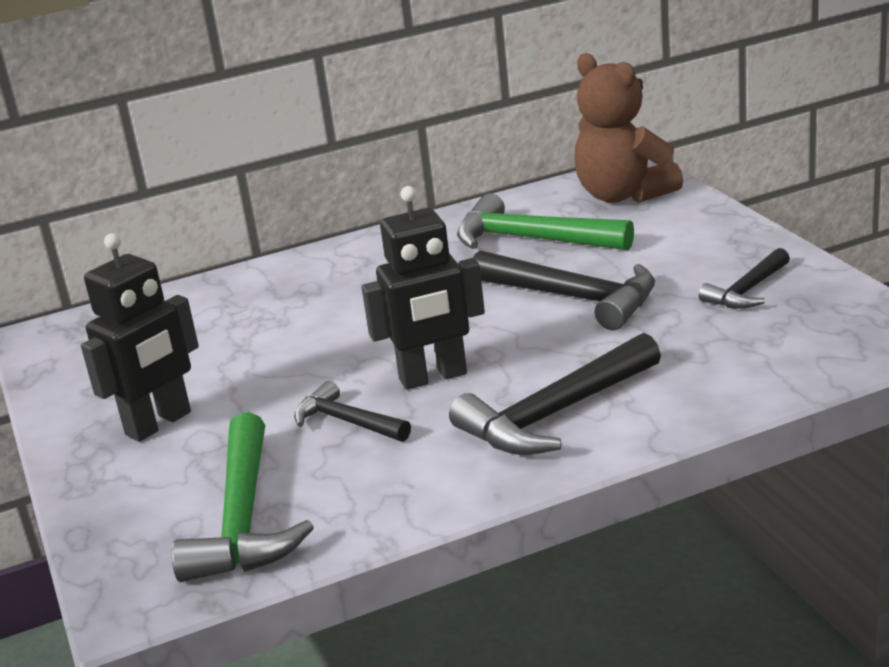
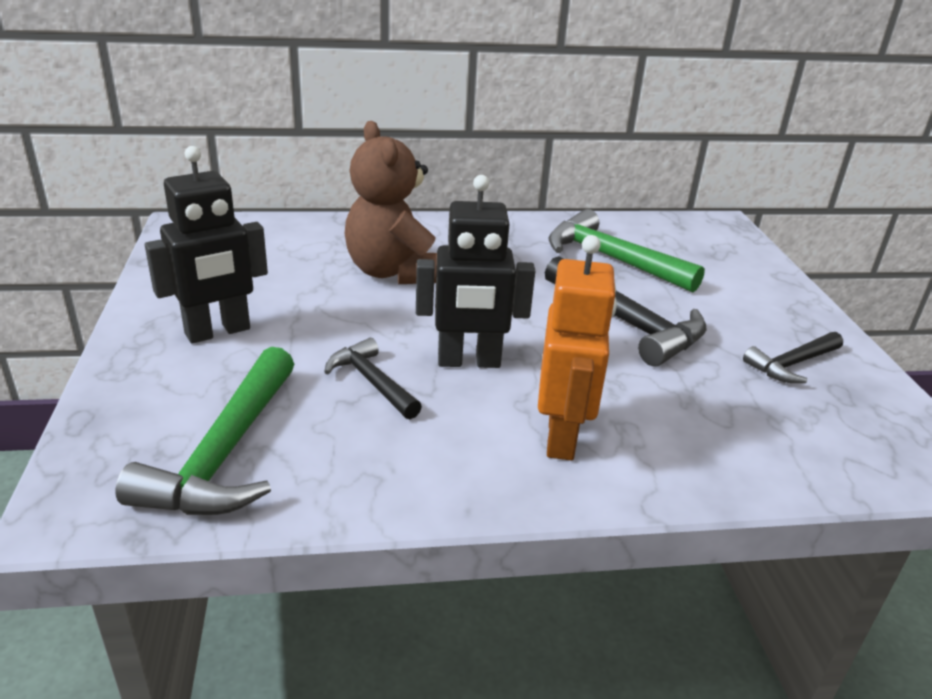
camera: 10 degrees right, 5 degrees up
(555, 414) = (562, 437): black hammer -> orange robot
(623, 195) = (705, 242): brown teddy bear -> brown teddy bear (394, 272)

